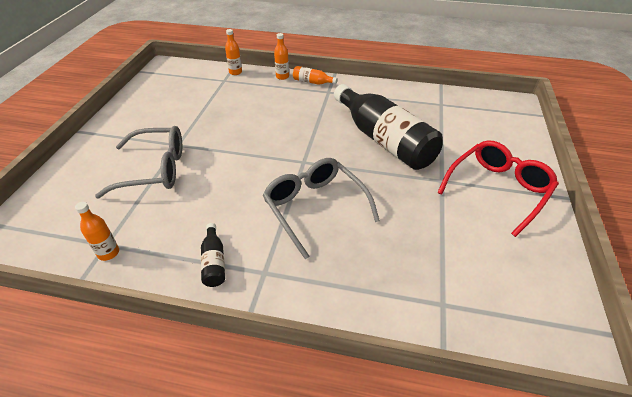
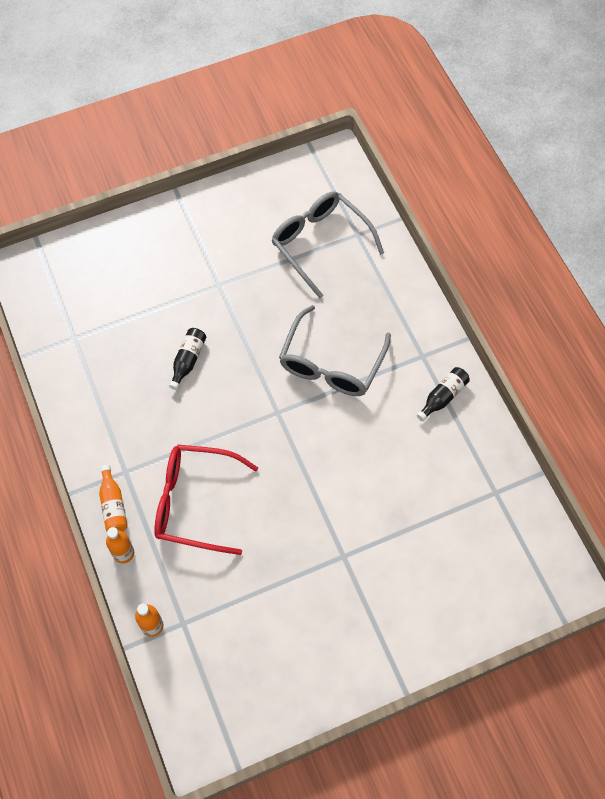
camera: 125 degrees left, 20 degrees up
(108, 253) = (500, 481): orange bottle -> none
(155, 169) = (393, 541): grey glasses -> grey glasses (320, 243)
(384, 140) = (188, 360): black bottle -> black bottle, size x0.41
(498, 189) = (201, 239): red glasses -> red glasses (195, 502)

